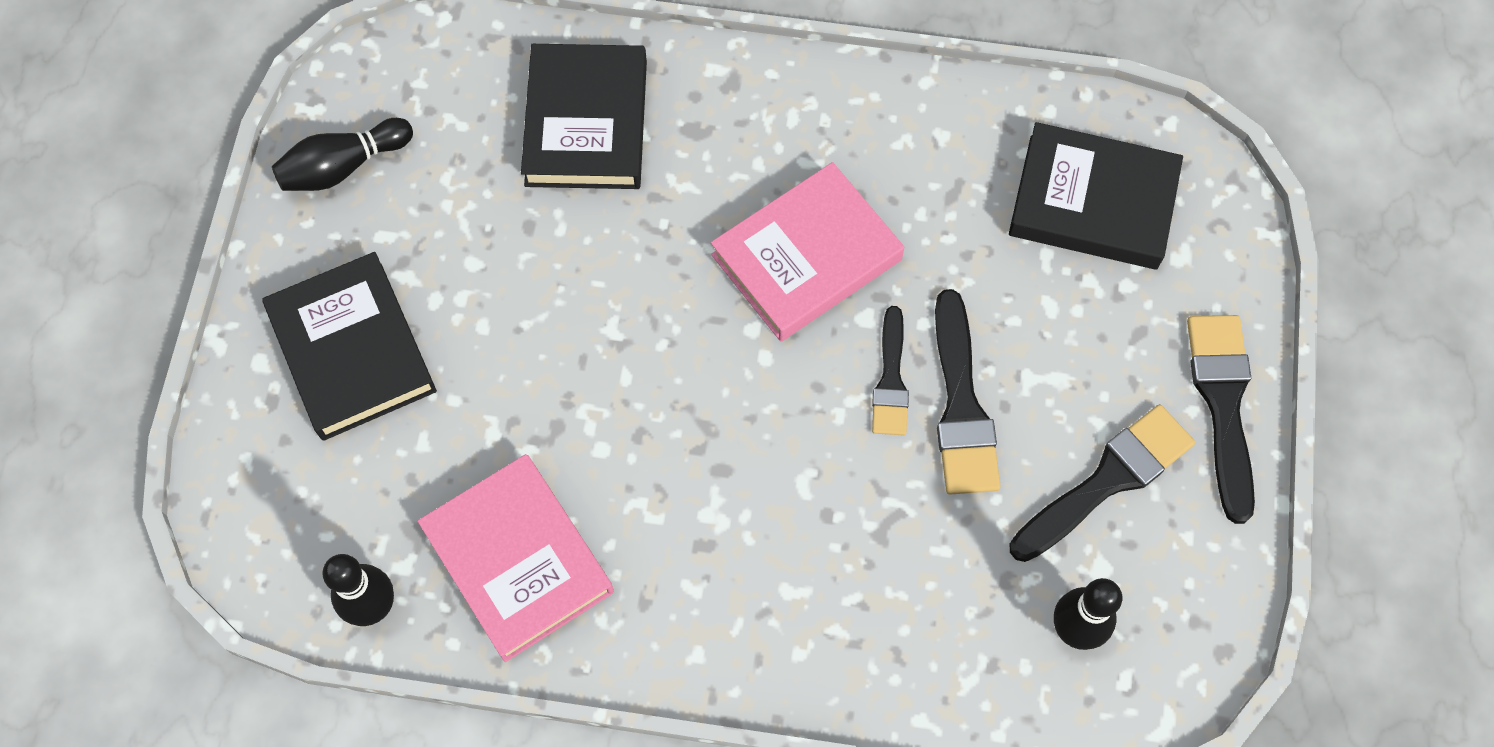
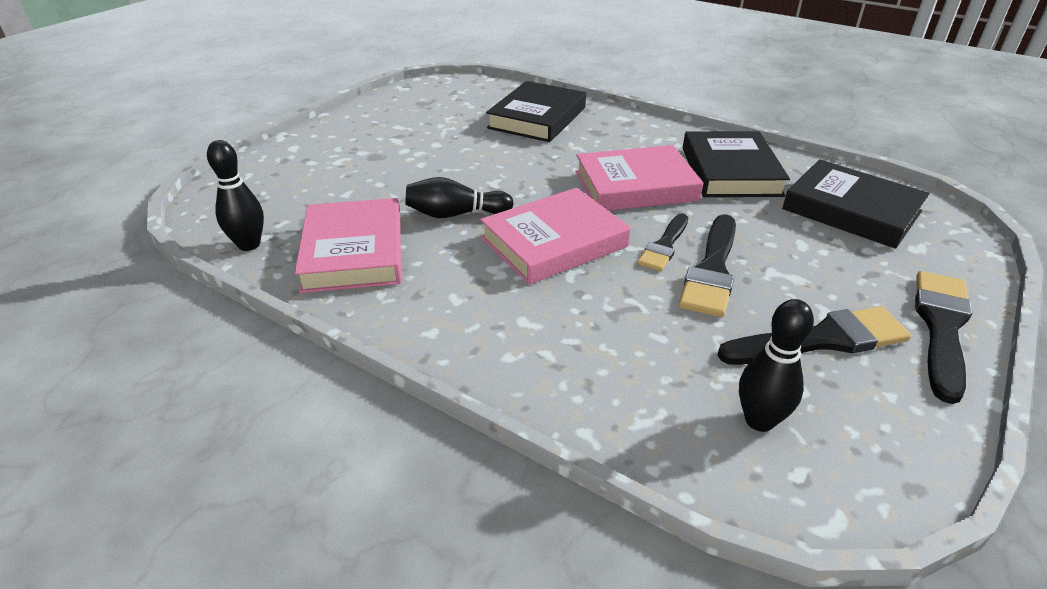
camera: 25 degrees right, 30 degrees down
(343, 166) = (400, 104): black bowling pin -> black bowling pin (455, 214)
(352, 351) = (343, 155): black book -> black book (730, 171)
(756, 431) = (554, 242): none -> pink book

